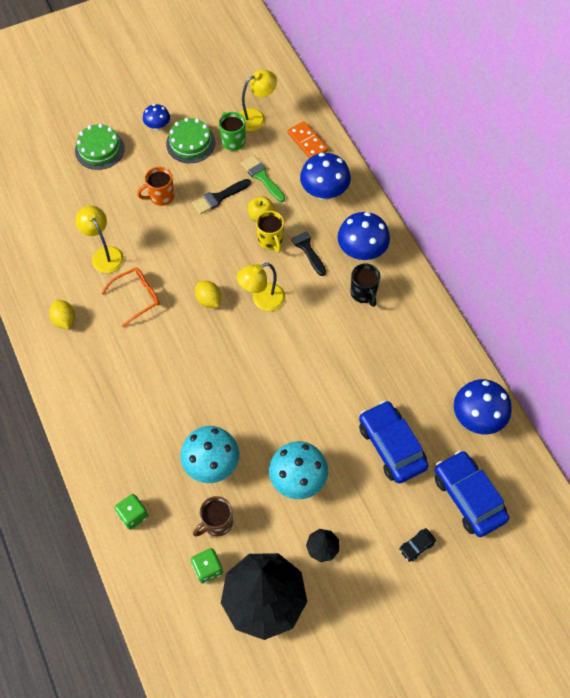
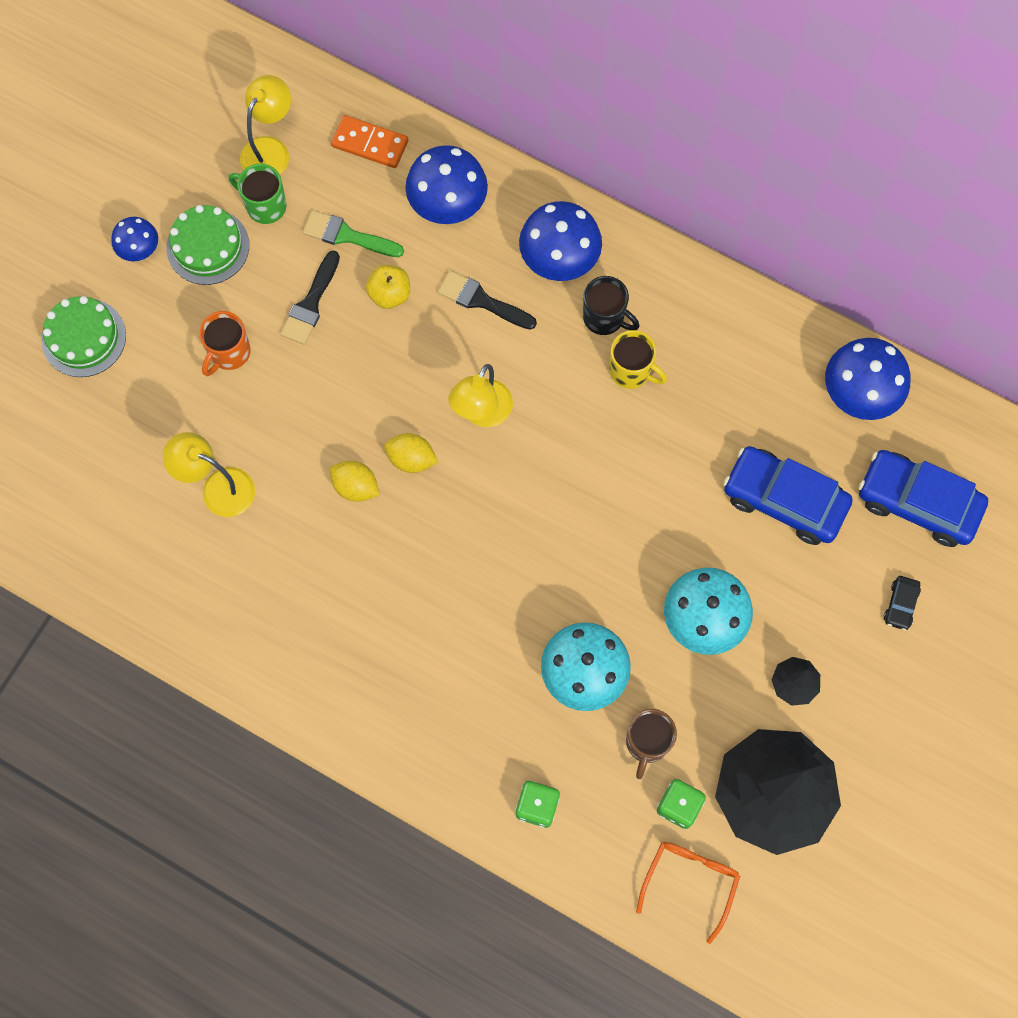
camera: 35 degrees left, 10 degrees up
(64, 320) = (239, 615): yellow lemon -> yellow lemon (355, 487)
(137, 297) = (311, 518): orange glasses -> orange glasses (690, 882)
(271, 241) = (429, 322): yellow mug -> yellow mug (631, 371)

